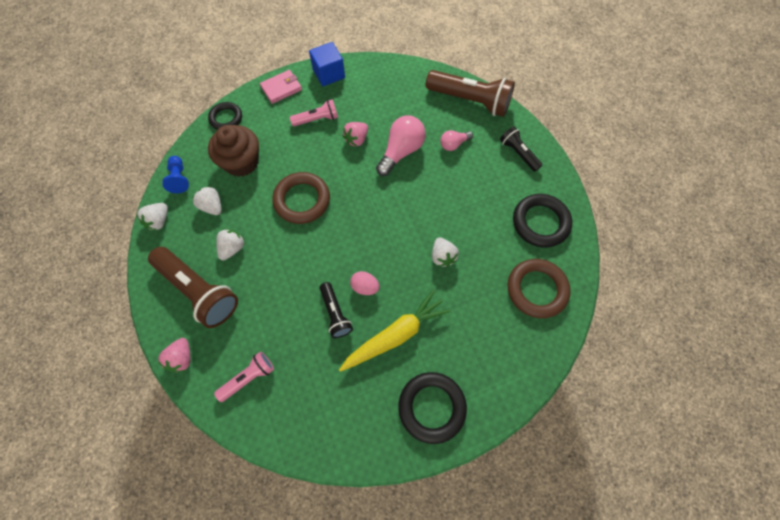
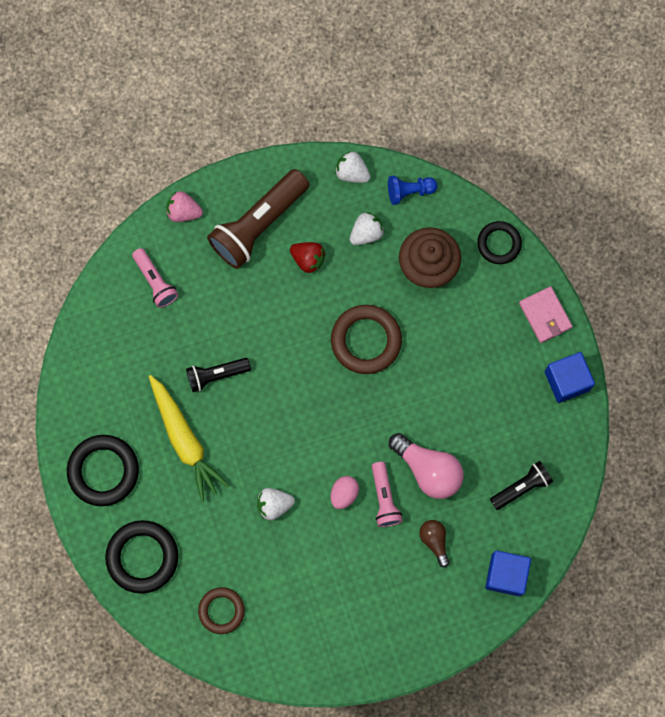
camera: 95 degrees right, 10 degrees up
(232, 248) = (308, 259): white strawberry -> red strawberry
(317, 119) = (488, 362): pink flashlight -> pink flashlight (384, 498)
(356, 139) = (452, 413): pink strawberry -> none
(365, 287) = (244, 410): pink egg -> pink egg (344, 494)
(453, 144) = (434, 541): pink light bulb -> brown light bulb
(470, 101) = (506, 575): brown flashlight -> blue cube
(518, 153) = (413, 626): black flashlight -> black flashlight (521, 487)
(536, 289) = (221, 611): brown ring -> brown ring, size x0.63
(540, 222) = (308, 634): black ring -> black ring (142, 557)

